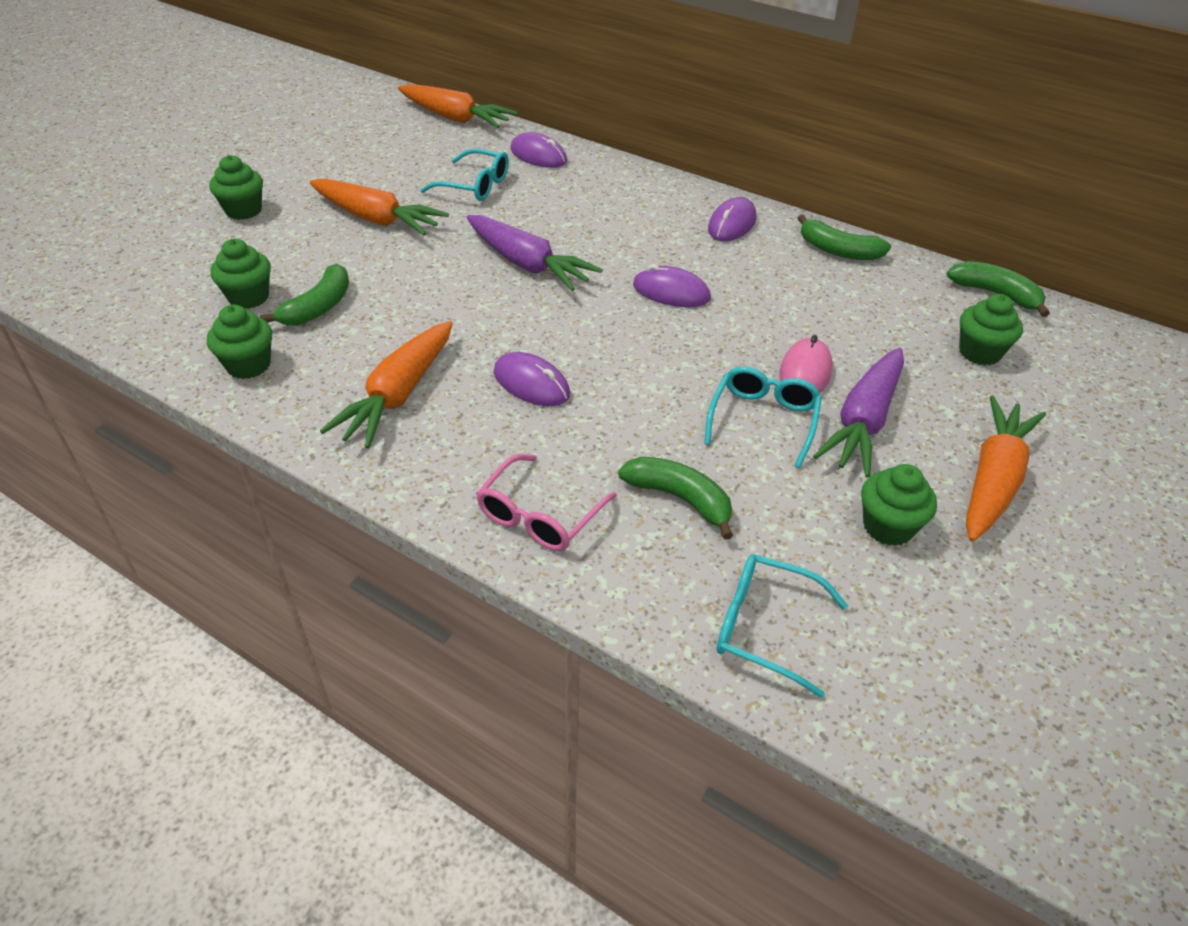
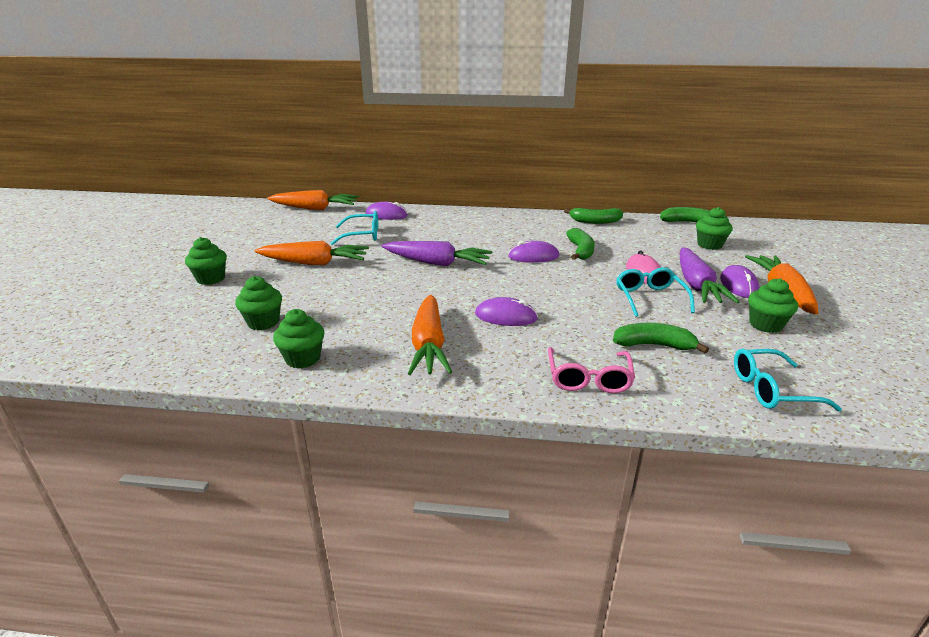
camera: 25 degrees left, 15 degrees down
(318, 307) = (322, 315): green banana -> green banana (580, 251)
(732, 224) = (529, 222): purple mouse -> purple mouse (738, 285)

